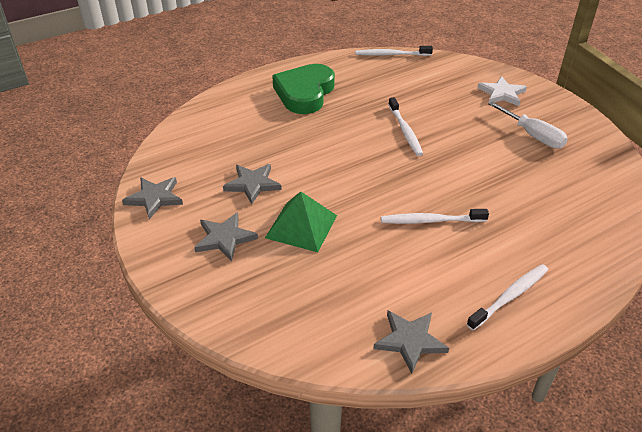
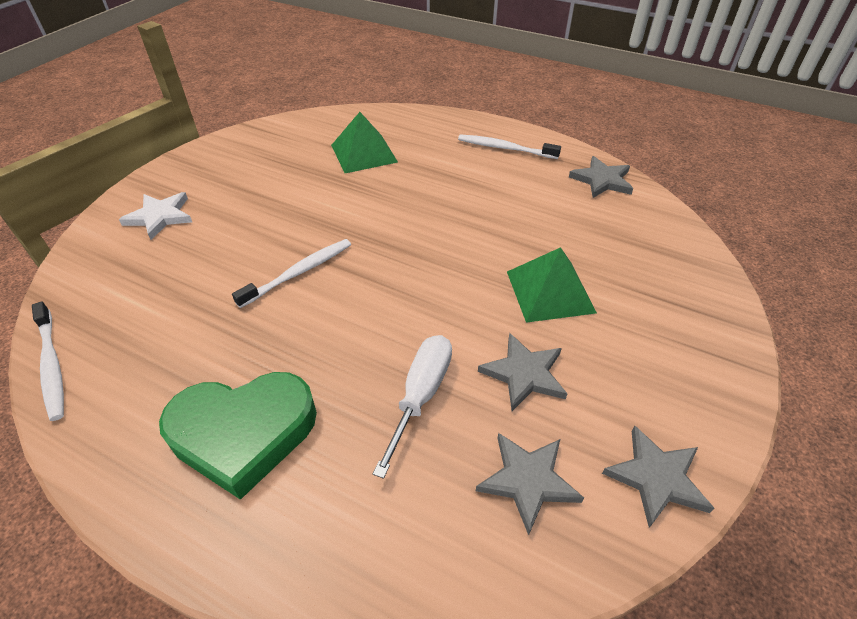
camera: 120 degrees left, 5 degrees up
(225, 238) = (634, 347): grey star -> grey star (528, 480)
(430, 221) = (454, 207): white toothbrush -> none
(533, 136) = (253, 178): white screwdriver -> white screwdriver (421, 395)
(545, 199) = (363, 153): none -> green pyramid

